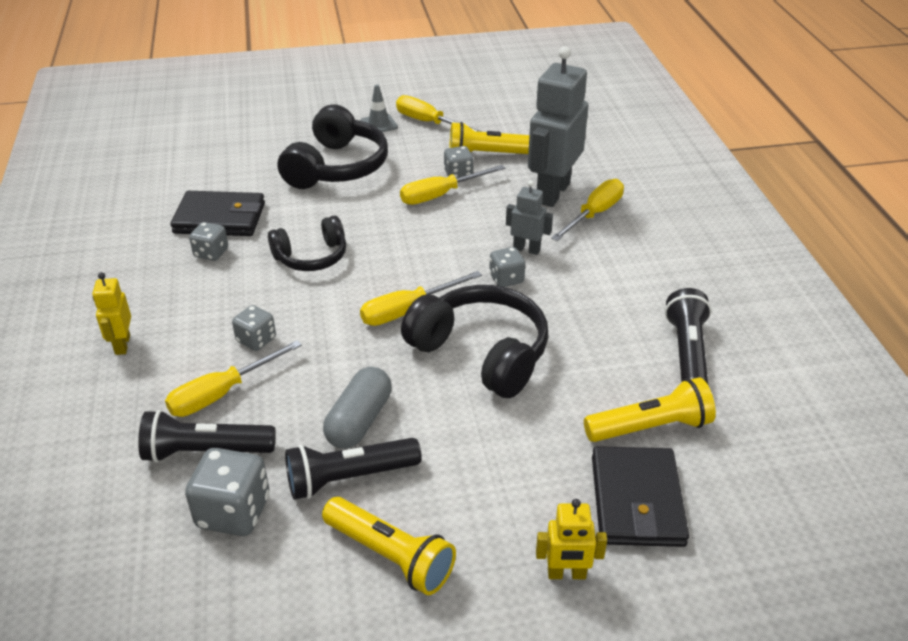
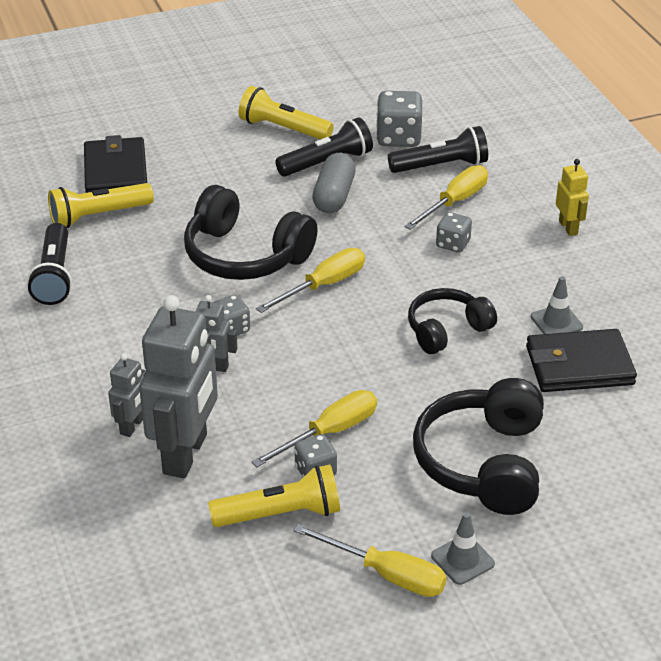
camera: 170 degrees right, 0 degrees up
(211, 253) = (556, 322): grey dice -> grey traffic cone
(566, 574) = (166, 132): yellow robot -> none
(594, 214) = (132, 426): yellow screwdriver -> grey robot

